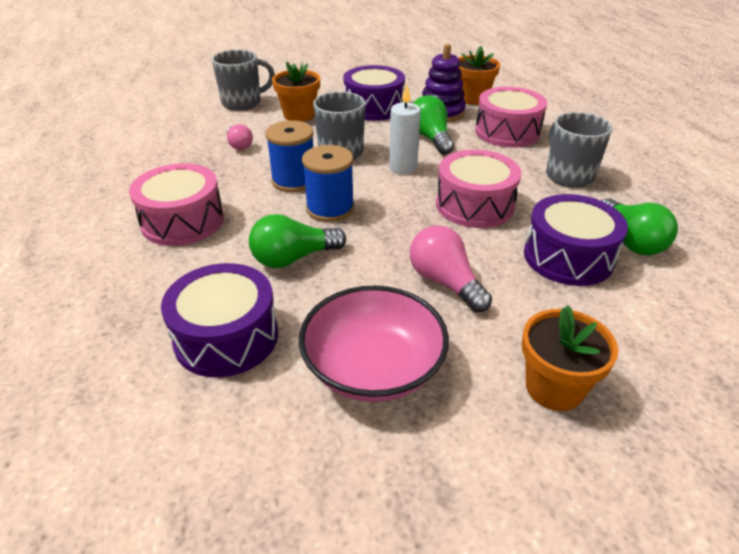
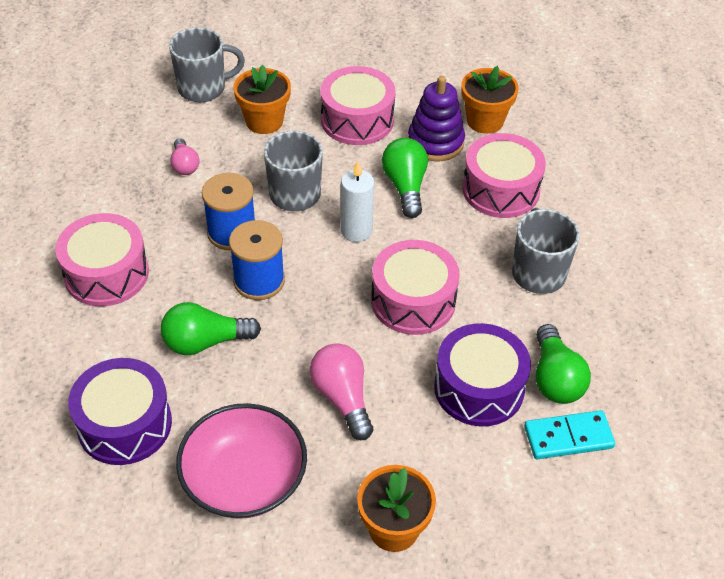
camera: 10 degrees right, 10 degrees up
(374, 107) = (357, 120): purple drum -> pink drum
(672, 282) = (568, 437): none -> turquoise domino

